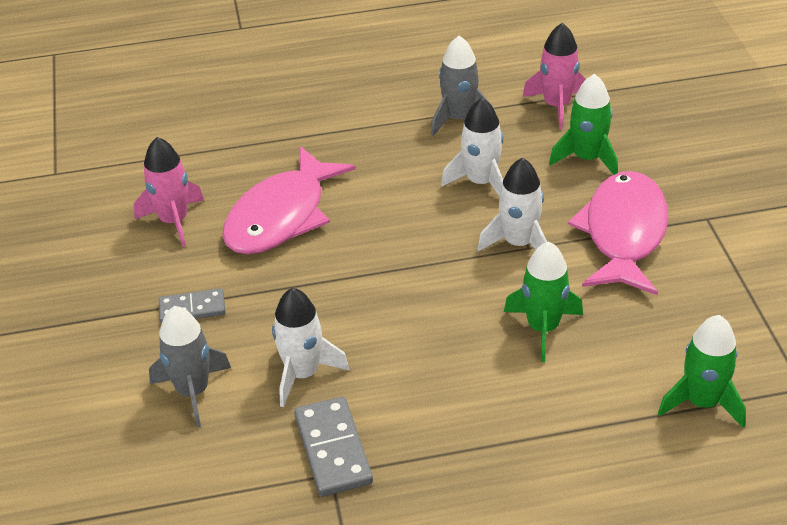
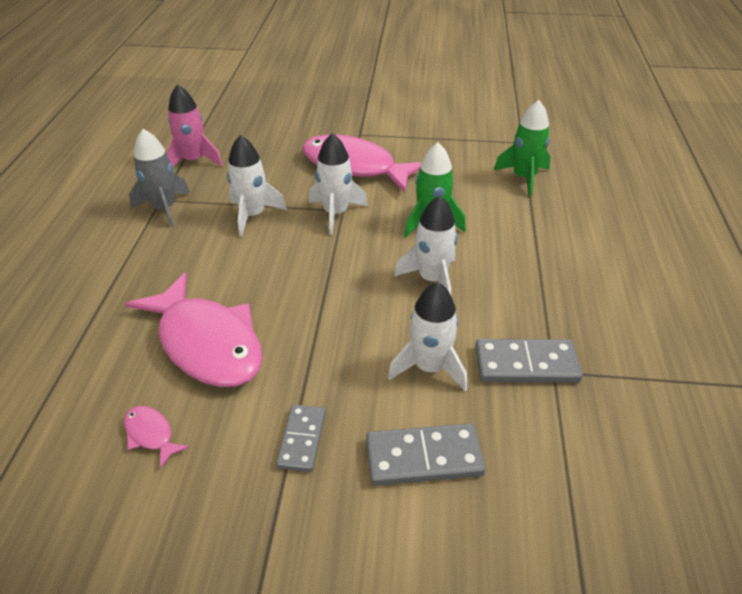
camera: 75 degrees left, 0 degrees up
(174, 221) = (151, 434): pink rocket -> pink fish
(193, 391) = (424, 458): grey rocket -> grey domino
(438, 349) = (432, 279): none -> white rocket
(586, 158) = (264, 162): green rocket -> none

